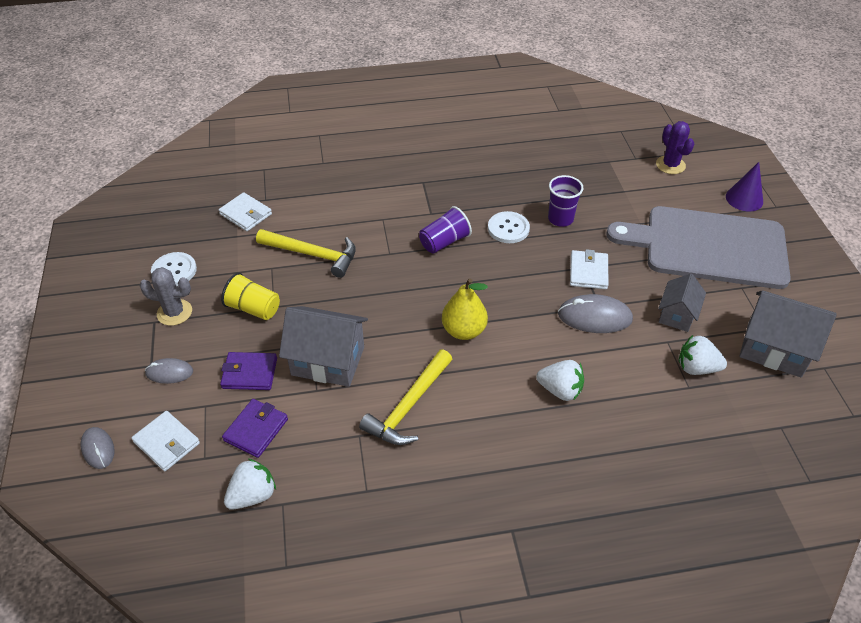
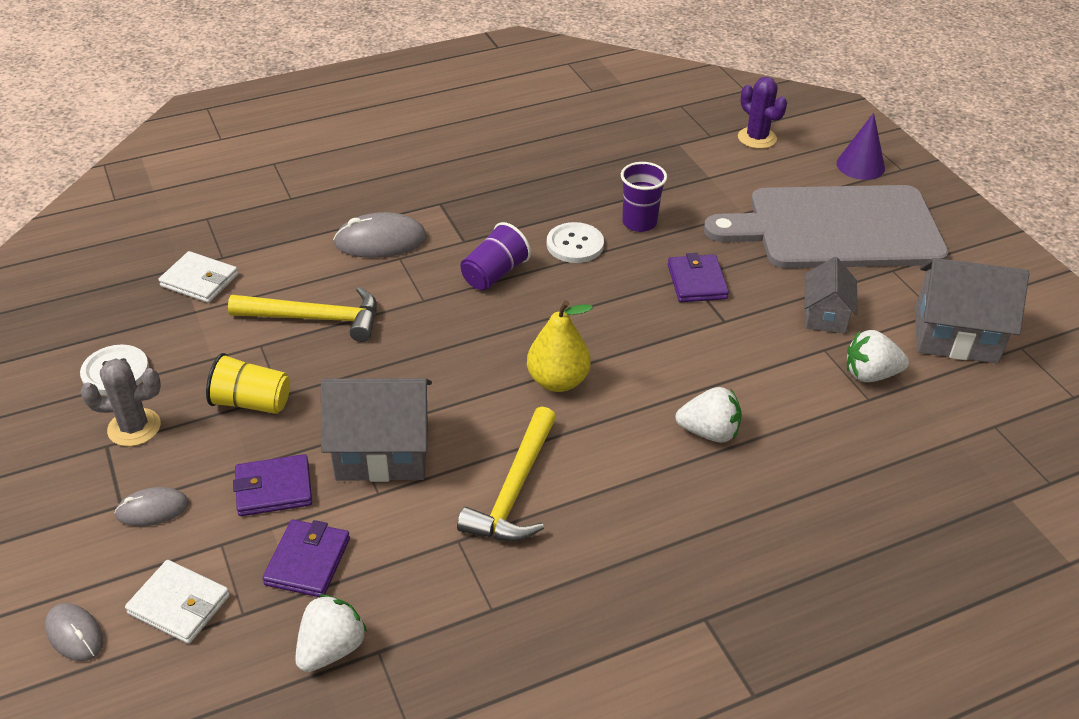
camera: 15 degrees left, 5 degrees down
(588, 272) = (697, 282): white wallet -> purple wallet
(594, 317) = (723, 335): grey mouse -> grey mouse (380, 241)

